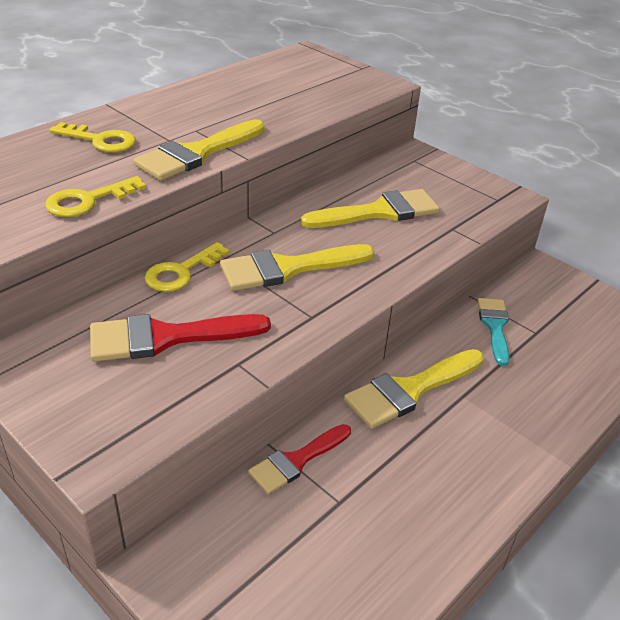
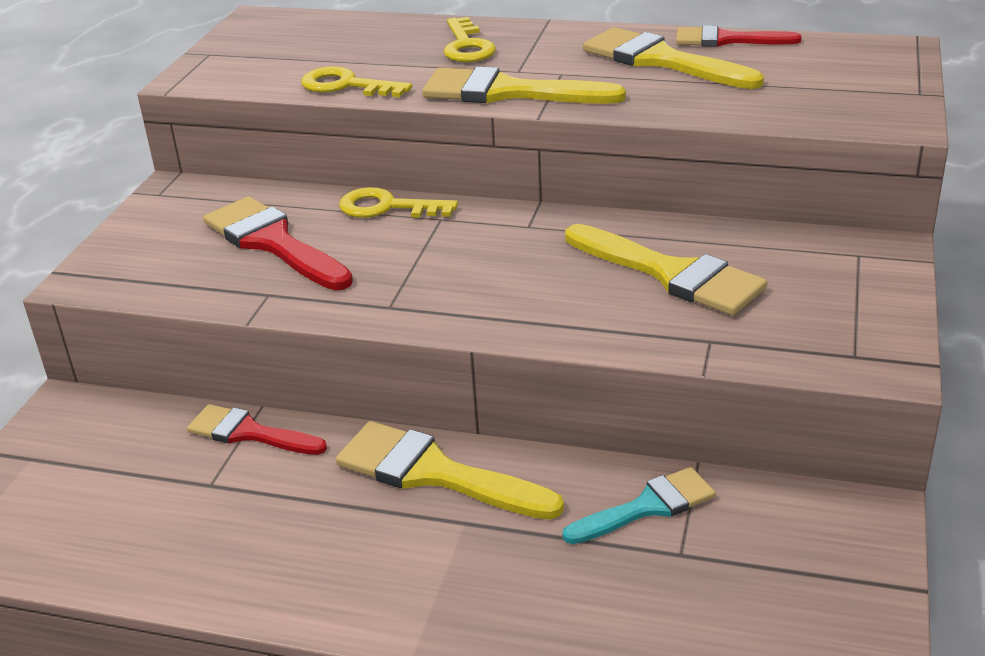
camera: 65 degrees right, 5 degrees down
(230, 76) = (727, 40): none -> red brush
(287, 268) = (464, 260): yellow brush -> yellow brush (661, 60)

